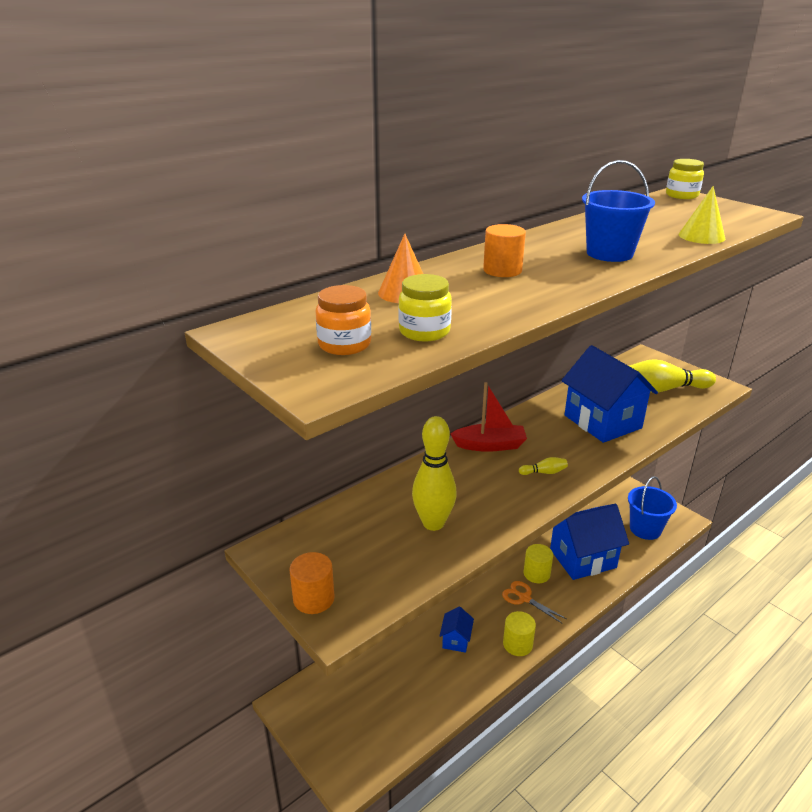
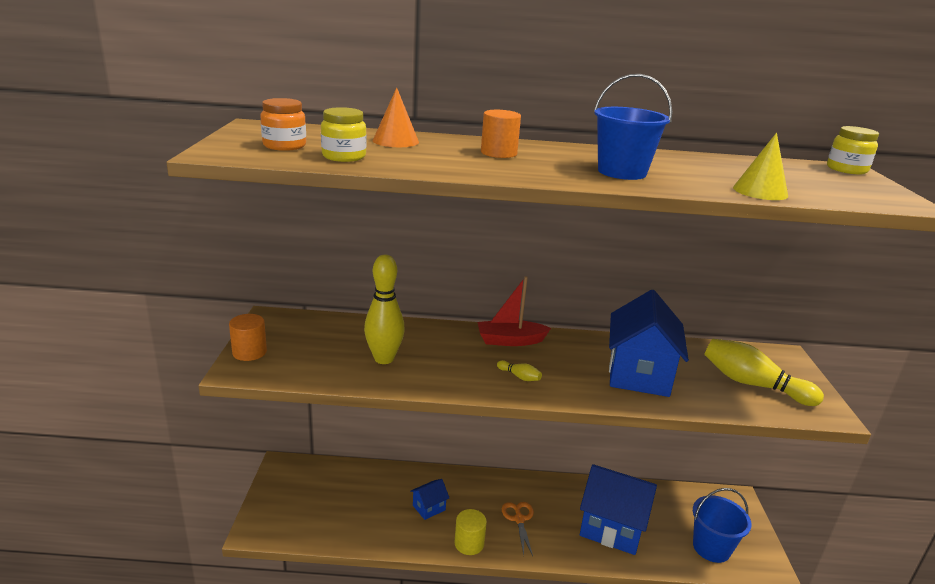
camera: 40 degrees right, 5 degrees down
(490, 445) = (510, 340): red boat -> red boat turned 135 degrees clockwise
(536, 574) = (554, 511): yellow cylinder -> none

